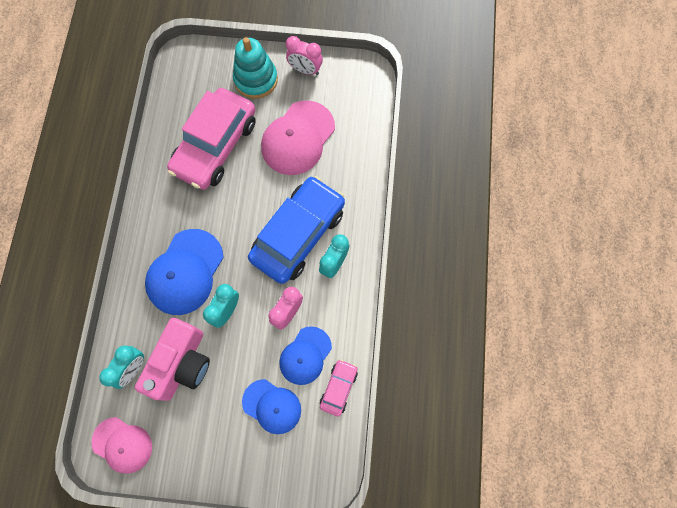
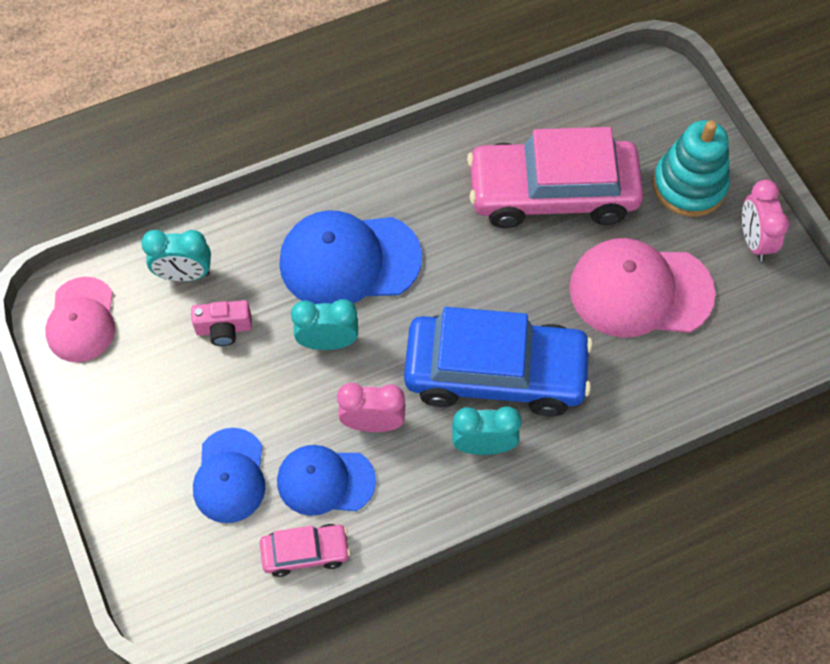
camera: 60 degrees right, 10 degrees down
(182, 363) = (224, 329): pink camera -> pink camera, size x0.49

